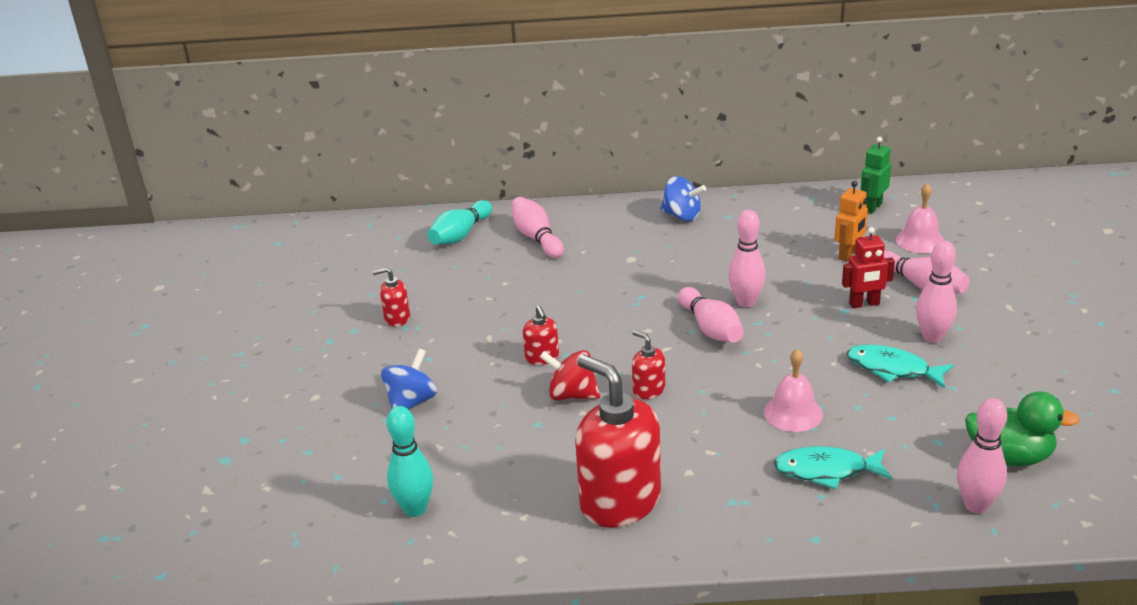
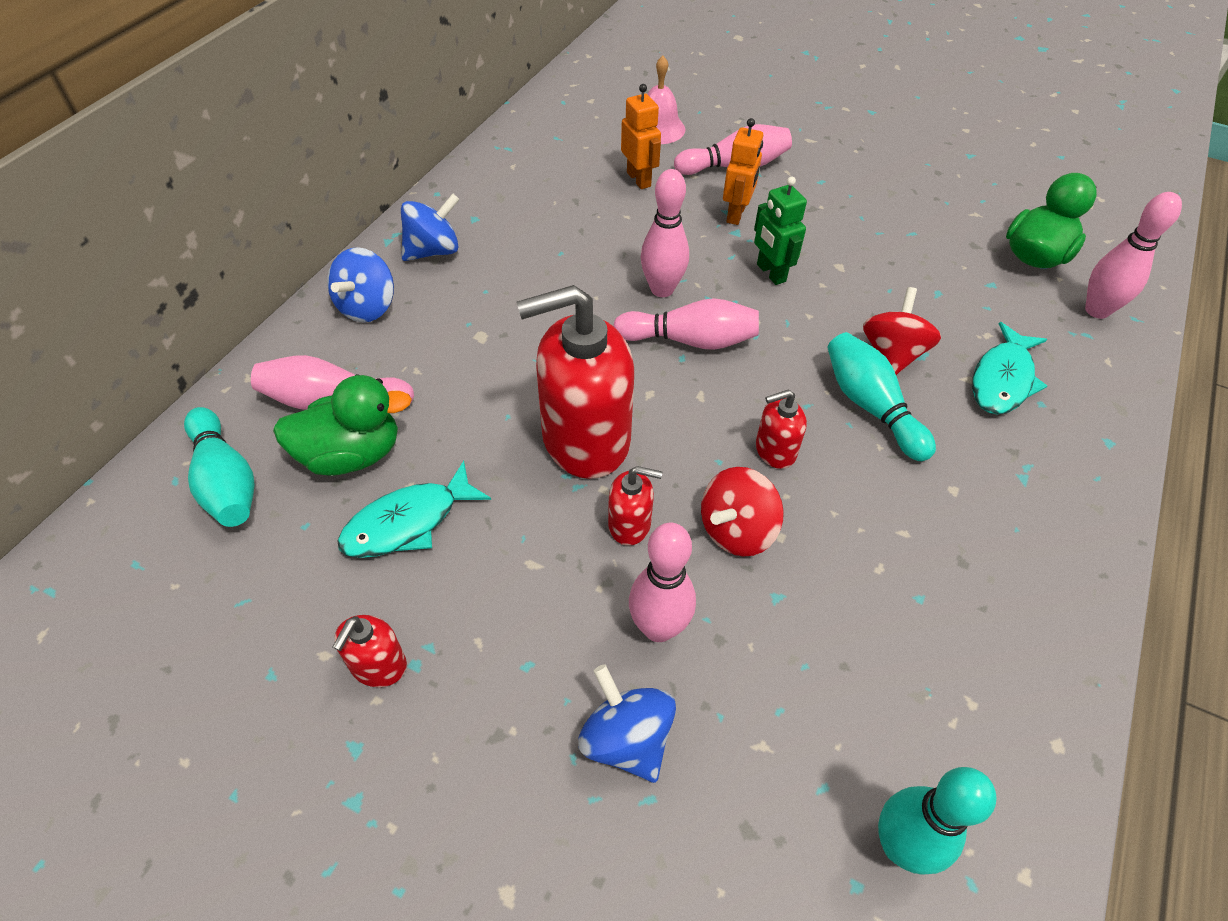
camera: 65 degrees left, 20 degrees up
(508, 258) = (351, 455): none -> green duck
(613, 217) = (367, 307): none -> blue spinning top
(619, 501) = (982, 581): red soap dispenser -> red soap dispenser (585, 439)
(729, 417) = (870, 407): none -> turquoise bowling pin
(793, 413) = (892, 355): pink bell -> red spinning top
(864, 304) = (736, 214): red robot -> orange robot
(872, 207) = (569, 123): green robot -> green robot (770, 273)
(892, 369) = (860, 253): turquoise fish -> turquoise fish (408, 522)
(932, 337) = (825, 204): pink bowling pin -> pink bowling pin (658, 628)

